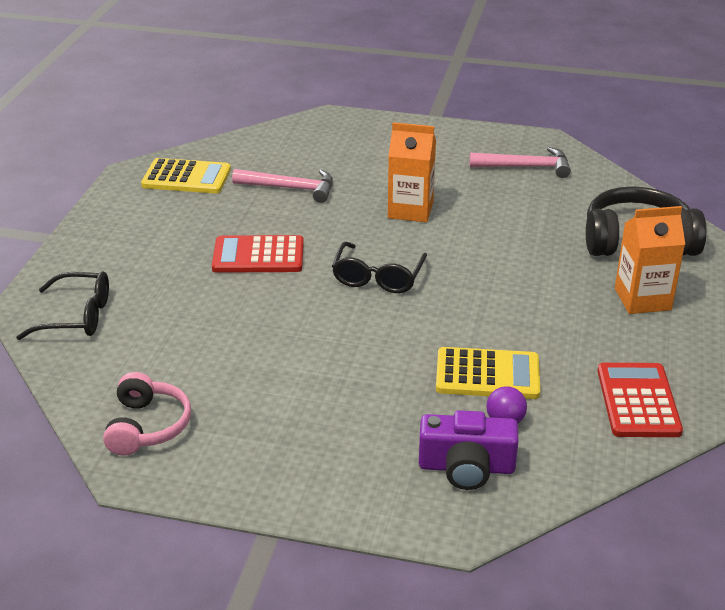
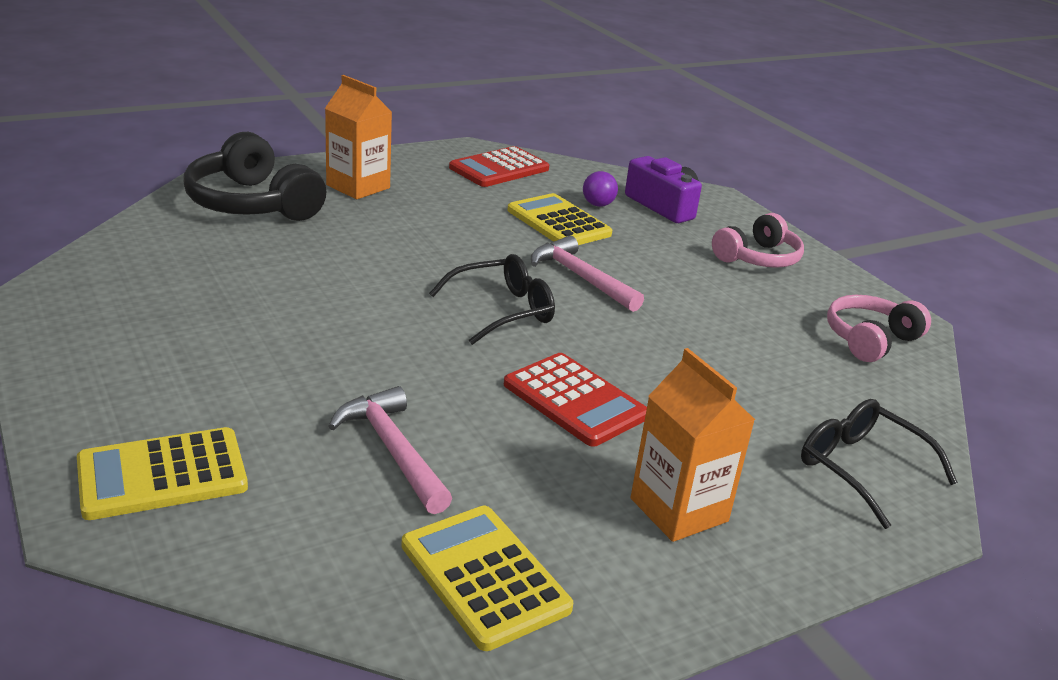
camera: 135 degrees left, 5 degrees down
(314, 459) = (758, 258): none -> pink headphones
(344, 136) = (162, 475): none -> yellow calculator
(410, 210) = (338, 337): orange carton -> orange carton (679, 510)
(525, 167) = (134, 294): pink hammer -> pink hammer (581, 278)

